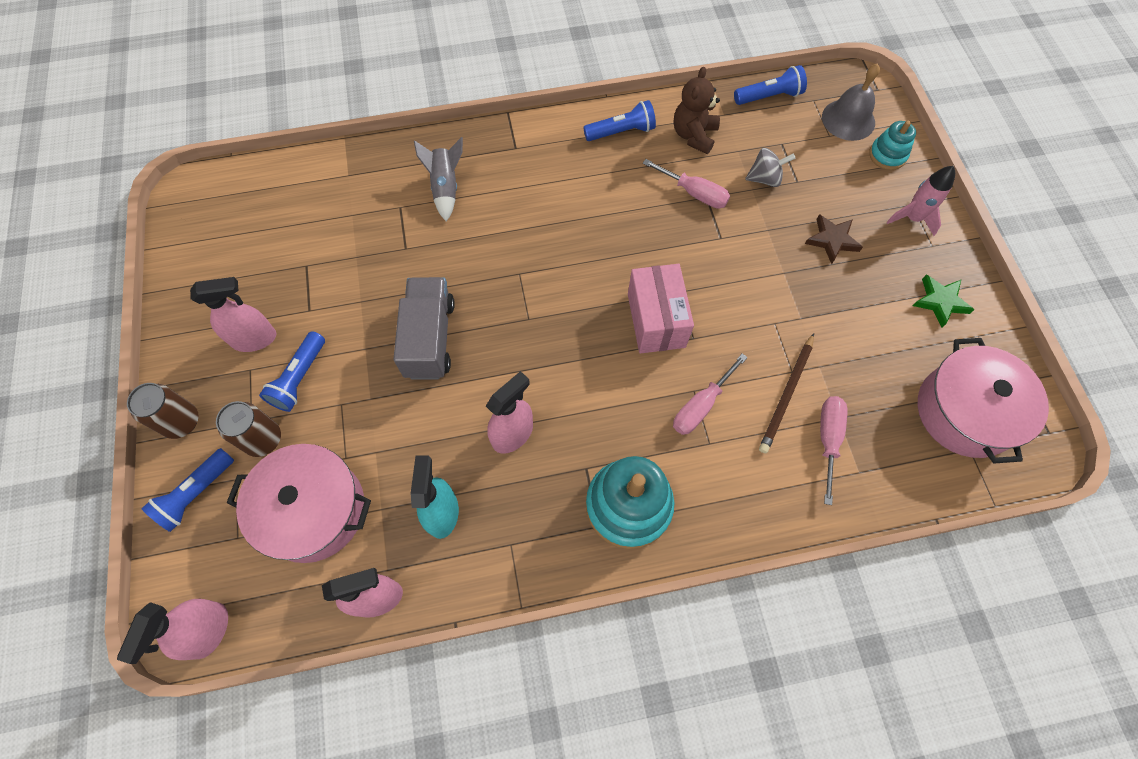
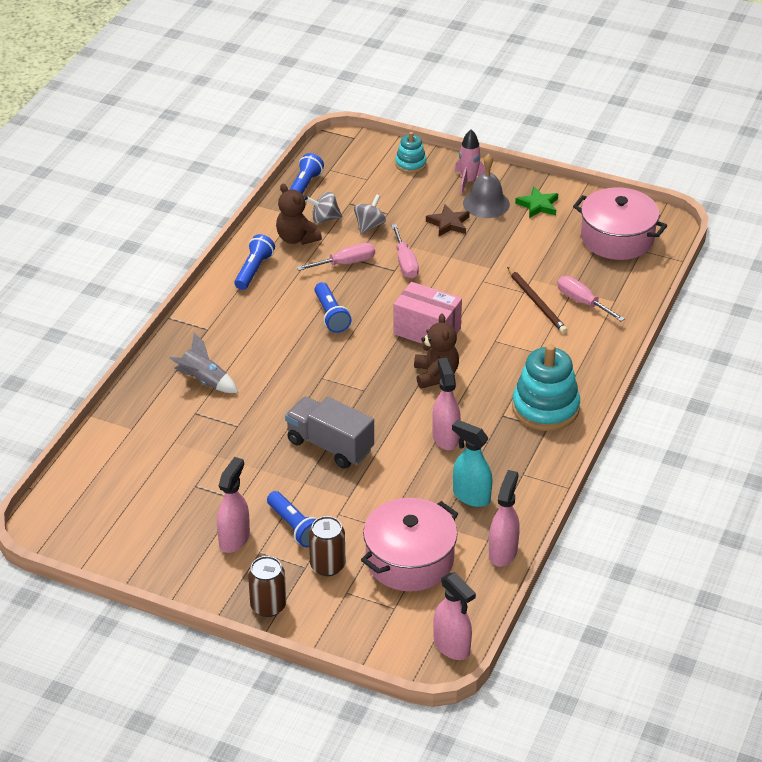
camera: 55 degrees left, 25 degrees down
(196, 494) = (338, 618): blue flashlight -> blue flashlight (331, 315)
(598, 368) = (435, 375): none -> brown teddy bear
(701, 406) = (508, 343): pink screwdriver -> pink screwdriver (405, 263)
(740, 139) = (324, 219): none -> grey spinning top
(848, 119) = (363, 164): grey bell -> grey bell (486, 203)

